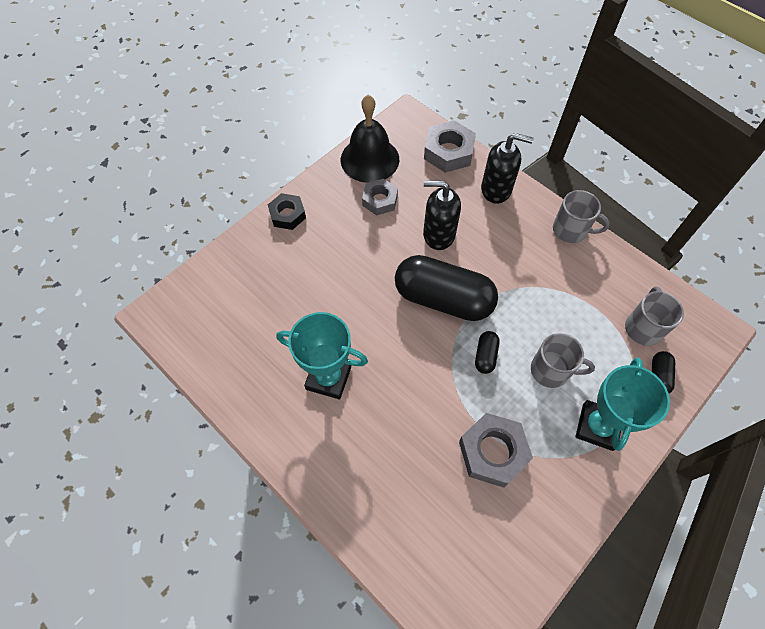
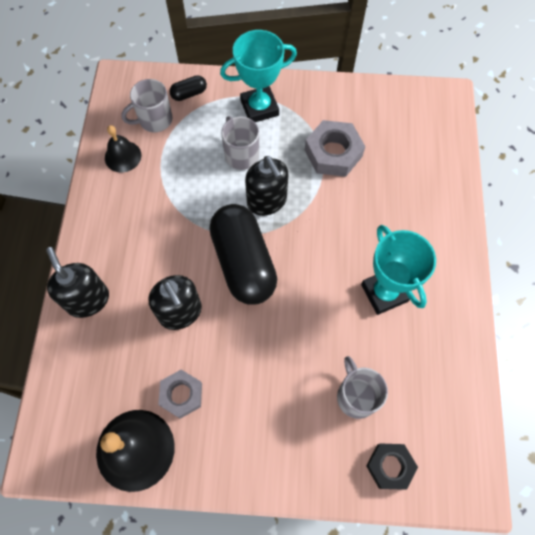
camera: 130 degrees left, 5 degrees up
(287, 215) = (270, 471): black nut -> black nut (390, 466)
(448, 152) = (67, 377): grey nut -> none
(485, 356) = (267, 201): black capsule -> black soap dispenser
(571, 230) = (93, 213): grey mug -> grey mug (356, 396)
(616, 281) = (123, 156): none -> black bell

